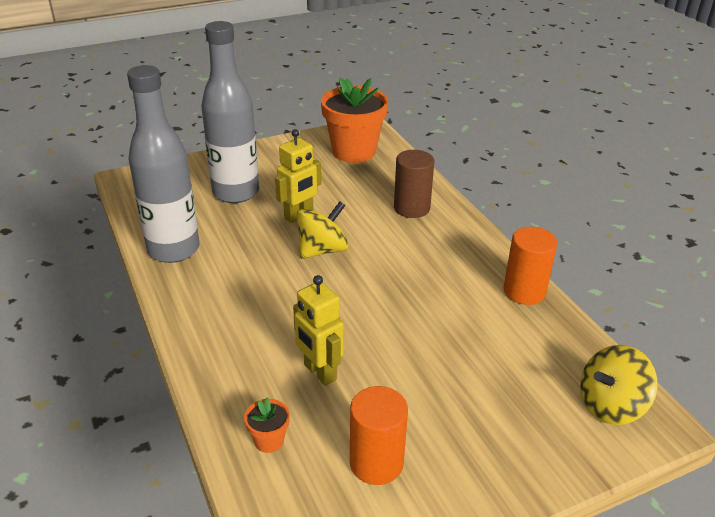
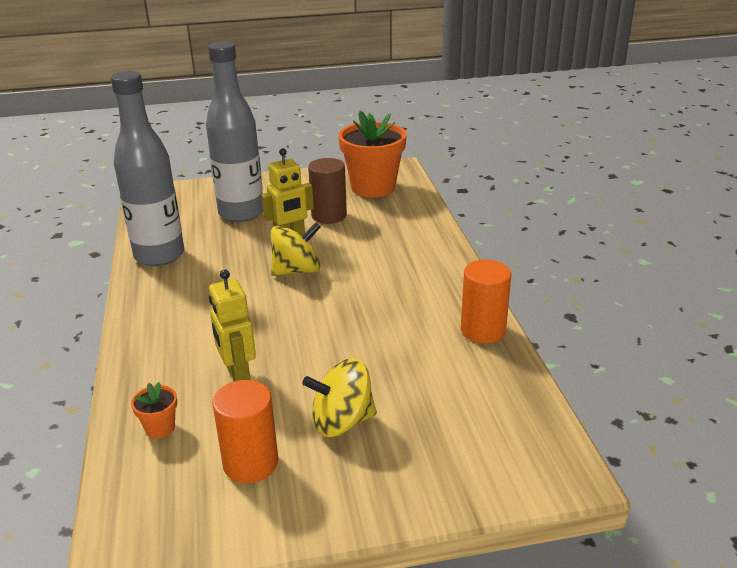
camera: 15 degrees right, 5 degrees down
(411, 208) = (405, 242): brown cylinder -> brown cylinder (329, 215)
(610, 405) = (521, 449): yellow spinning top -> yellow spinning top (342, 421)

